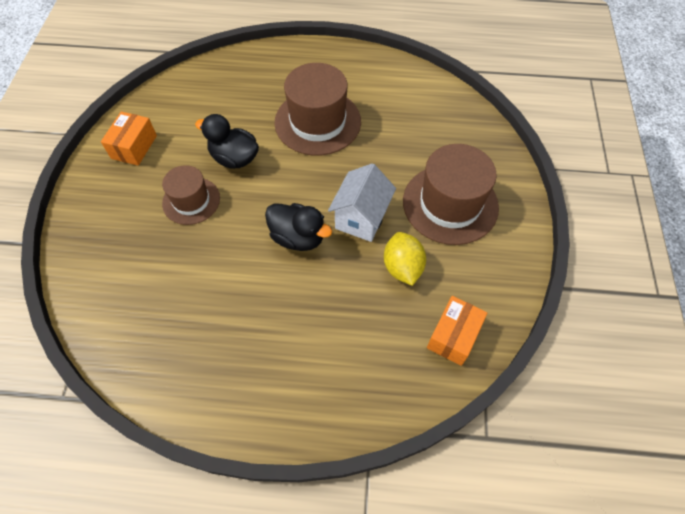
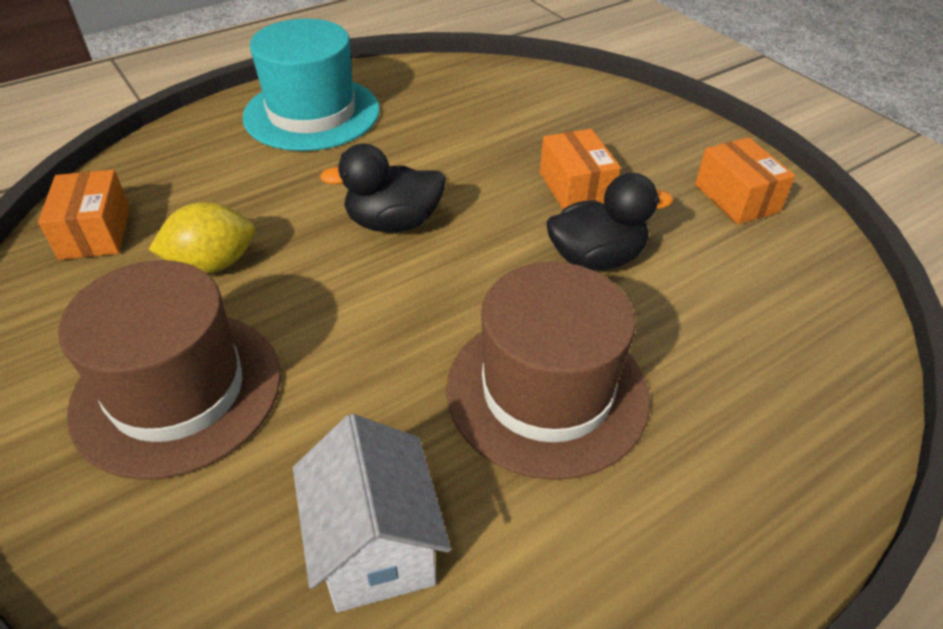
camera: 140 degrees right, 15 degrees down
(191, 201) = (575, 188): brown hat -> orange box
(261, 376) = (312, 113): none -> turquoise hat
(361, 218) = (323, 288): white house -> white house (376, 547)
(402, 267) = (213, 264): yellow lemon -> yellow lemon turned 60 degrees counterclockwise

